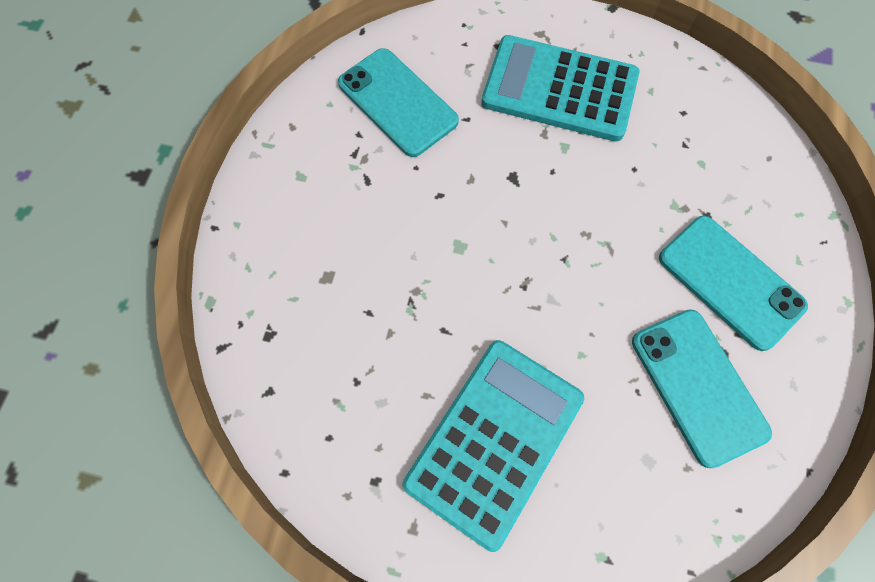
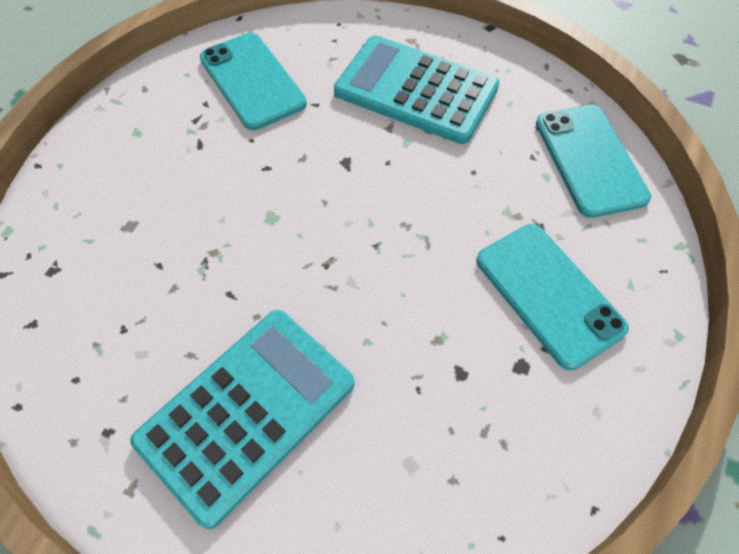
camera: 10 degrees right, 10 degrees down
(698, 386) = (486, 394): turquoise phone -> turquoise phone (590, 160)

